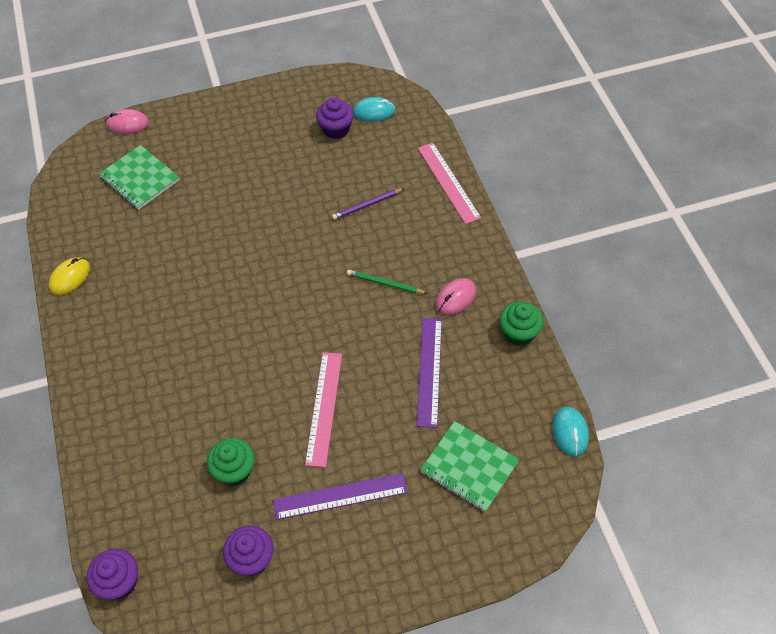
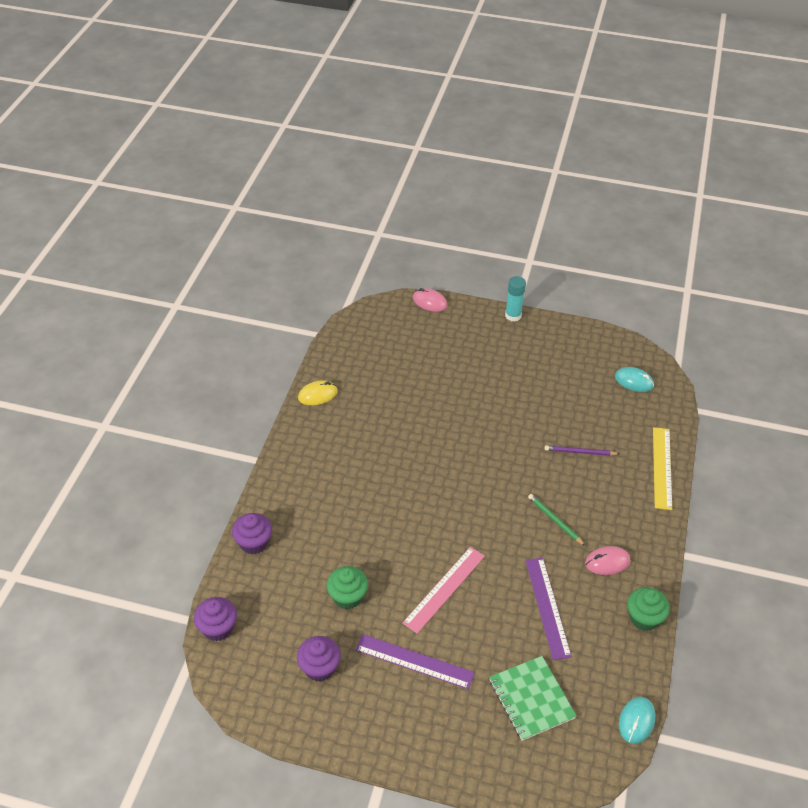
camera: 30 degrees right, 10 degrees down
(140, 179) = (413, 347): green notebook -> none
(220, 100) = (513, 316): none -> turquoise glue stick
(336, 129) = (592, 381): purple cupcake -> purple cupcake (254, 543)
(429, 371) = (547, 607): purple ruler -> purple ruler turned 45 degrees counterclockwise
(448, 182) = (661, 467): pink ruler -> yellow ruler

